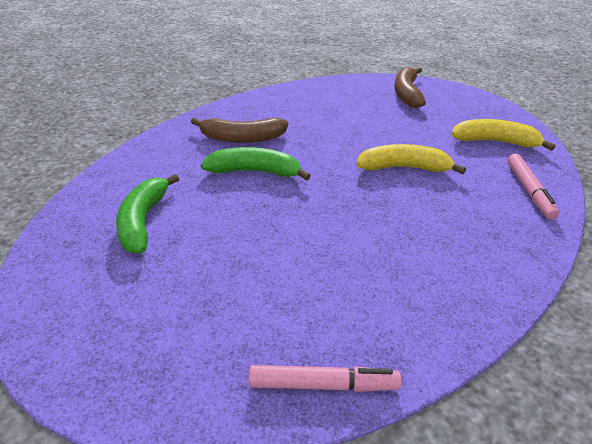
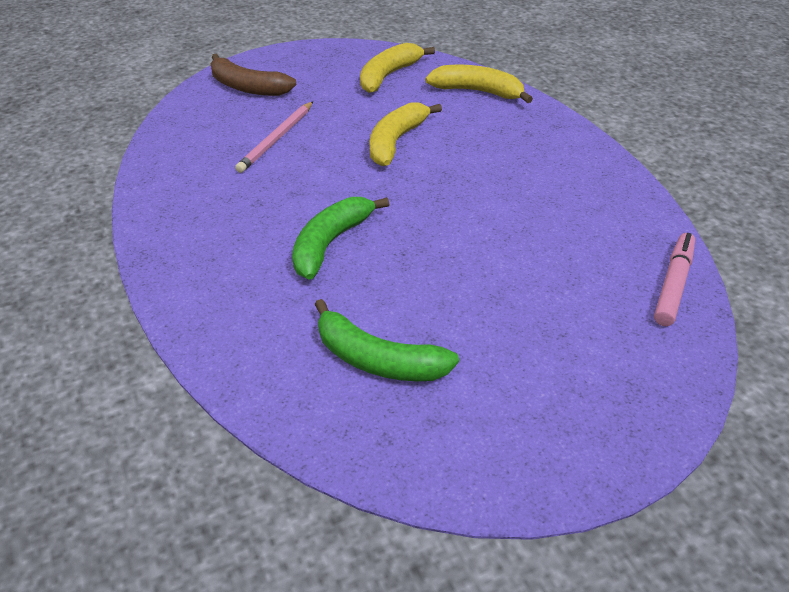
camera: 65 degrees left, 5 degrees up
(242, 138) = (244, 235): brown banana -> none
(356, 120) = (277, 139): none -> pink pencil
(529, 191) = (478, 92): pink marker -> yellow banana

